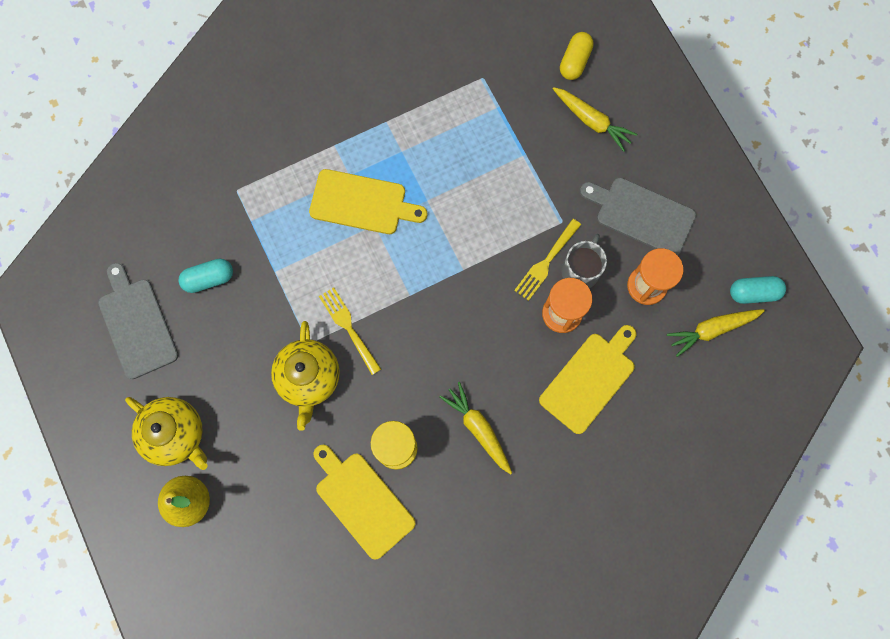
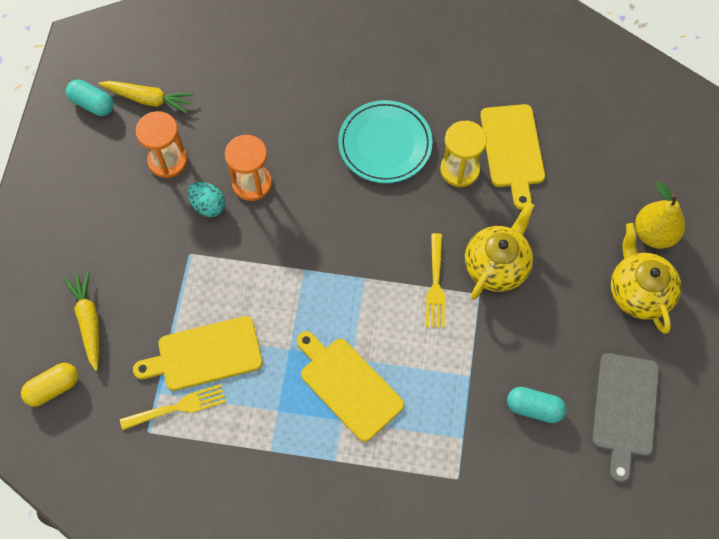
camera: 145 degrees left, 10 degrees down
(478, 428) = (385, 144): yellow carrot -> turquoise plate
(546, 262) = (230, 230): yellow fork -> yellow fork (177, 407)
(581, 270) = (208, 206): grey mug -> turquoise egg
(589, 379) = (271, 124): yellow cutting board -> yellow cutting board (205, 354)
(641, 215) = (121, 216): grey cutting board -> none

